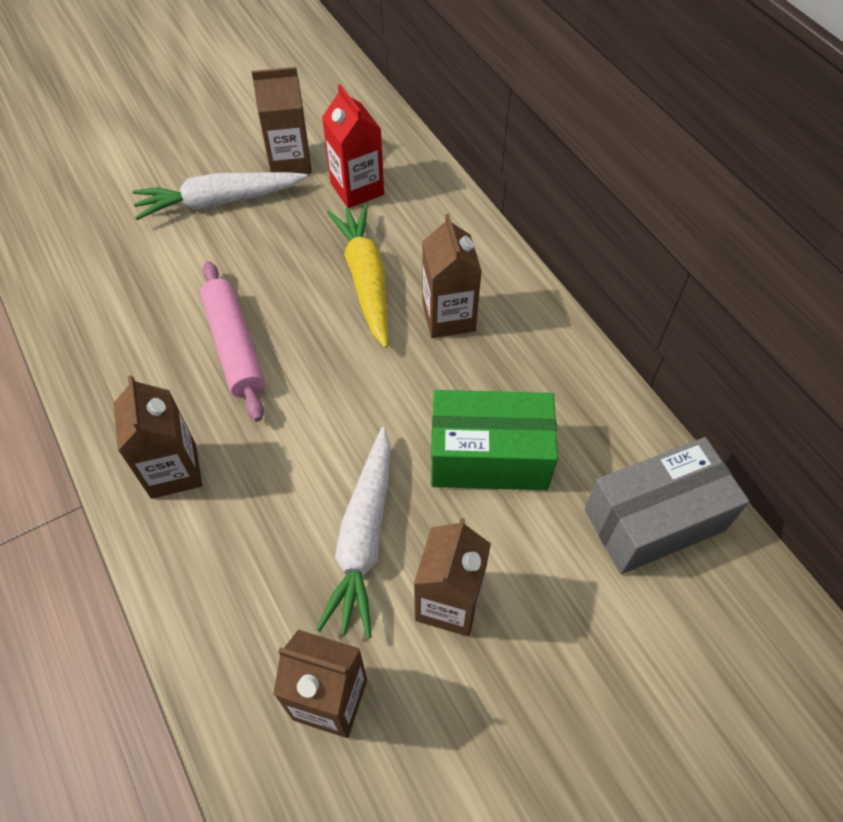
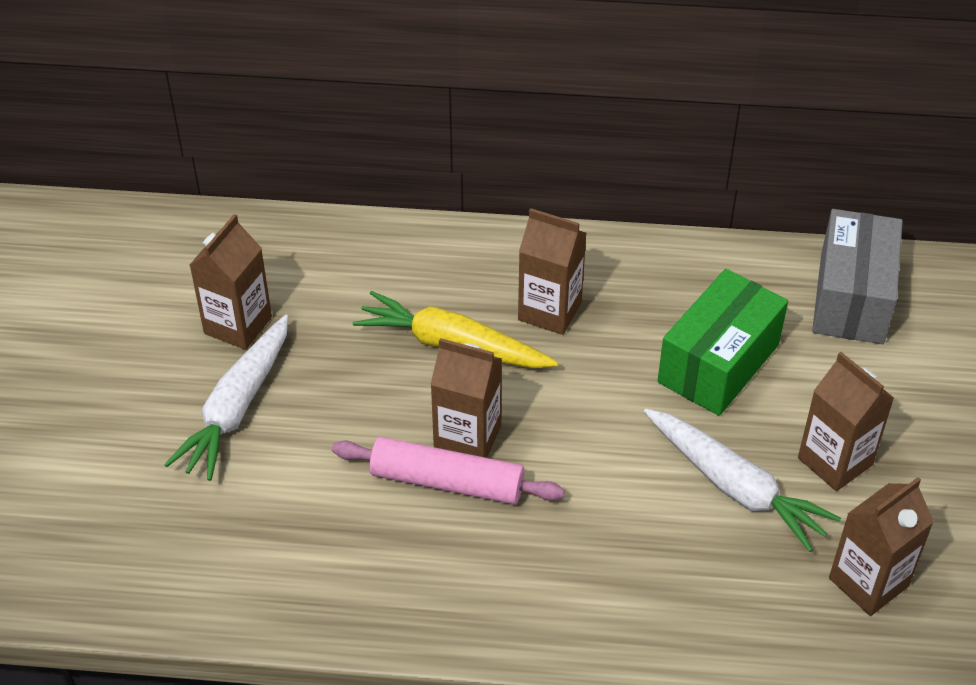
camera: 55 degrees left, 10 degrees down
(173, 471) = (557, 594): brown carton -> brown carton (467, 439)
(357, 189) = (329, 293): red carton -> none

